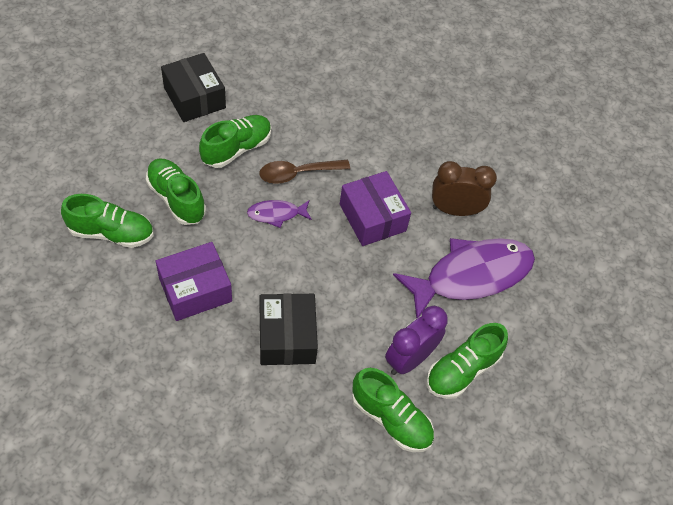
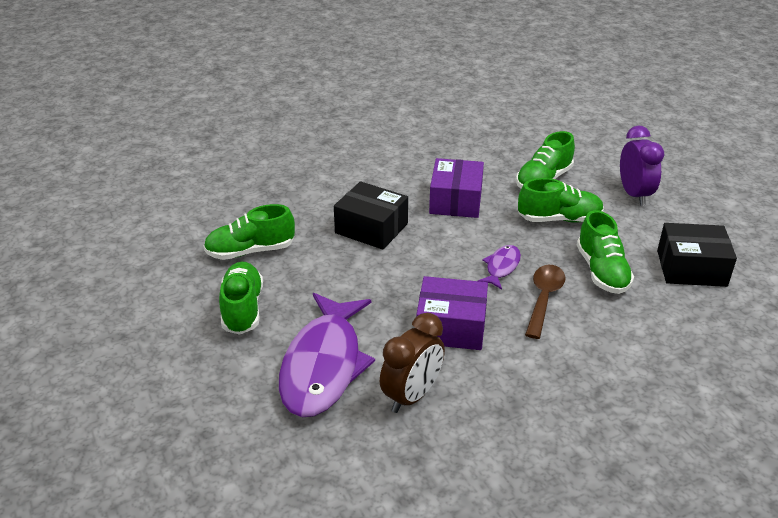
camera: 130 degrees right, 20 degrees down
(409, 359) = (285, 283): purple clock -> purple clock (634, 195)

